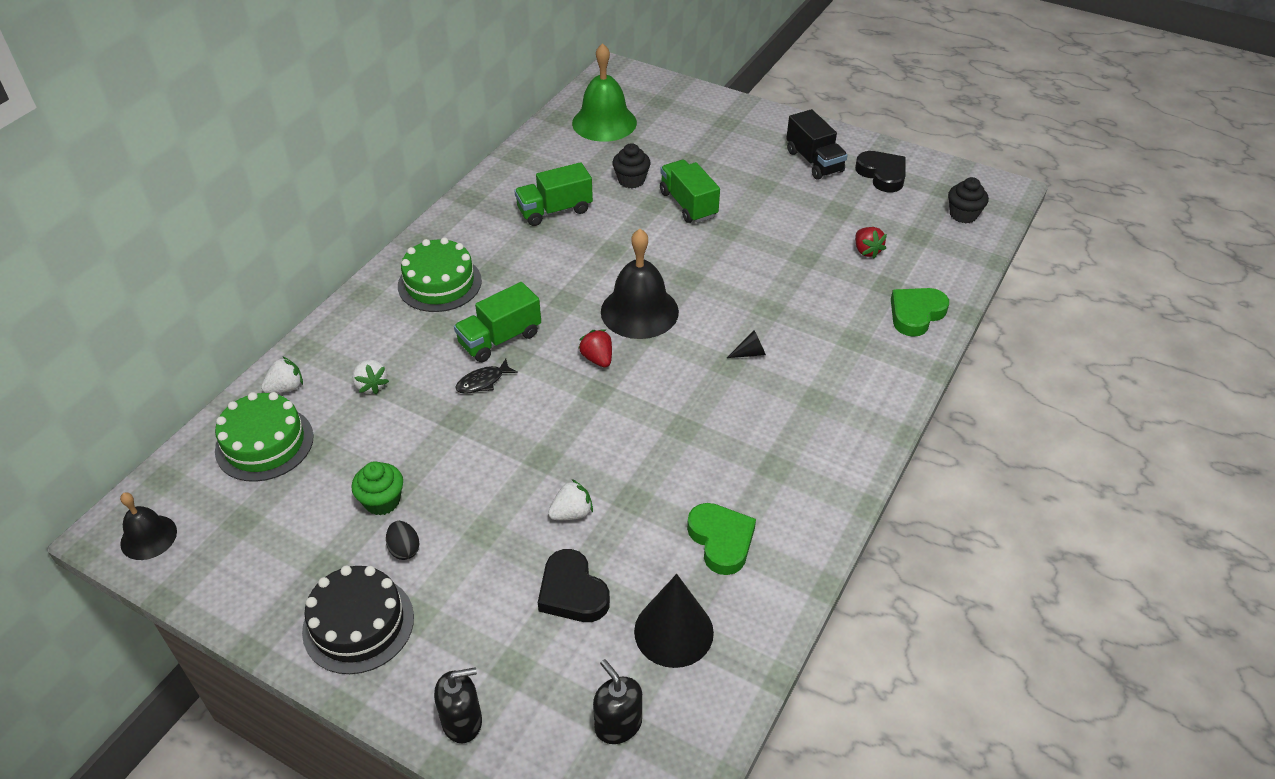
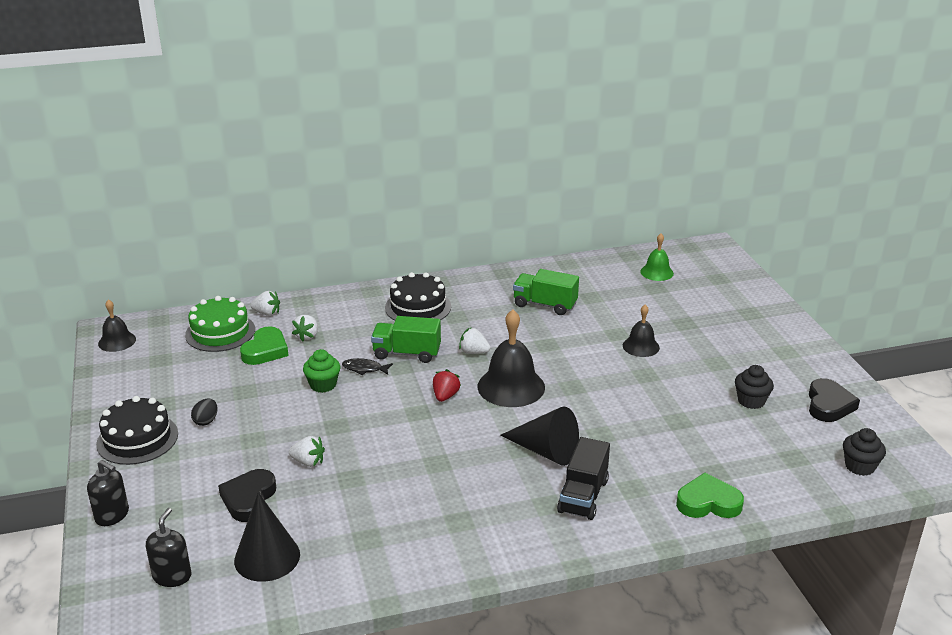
camera: 45 degrees right, 15 degrees down
(382, 501) = (230, 392): green cupcake -> green cupcake (323, 385)
(439, 283) = (418, 307): green cake -> black cake
(559, 298) = (473, 352): none -> white strawberry
(604, 122) = (657, 272): green bell -> green bell, size x0.58
(631, 180) = (622, 313): black cupcake -> black cupcake (751, 401)
(688, 204) = (641, 346): green truck -> black bell
(721, 540) = (364, 534): green heart -> green heart (265, 350)
(750, 353) = (545, 451): black cone -> black cone, size x2.29
(814, 161) = (783, 369): black truck -> black truck (583, 496)
(866, 251) = (733, 443): red strawberry -> none

